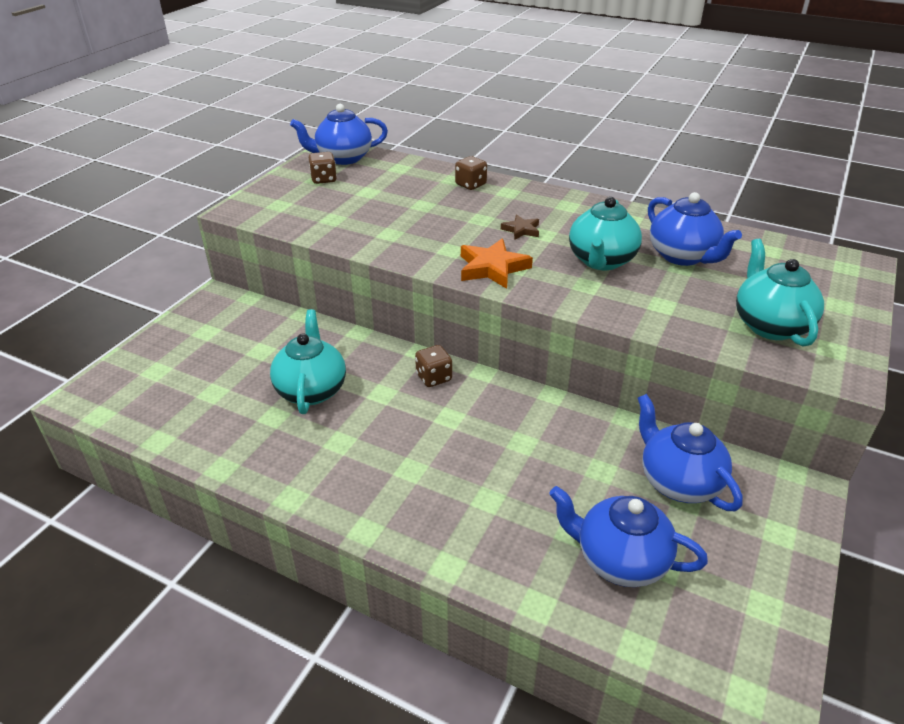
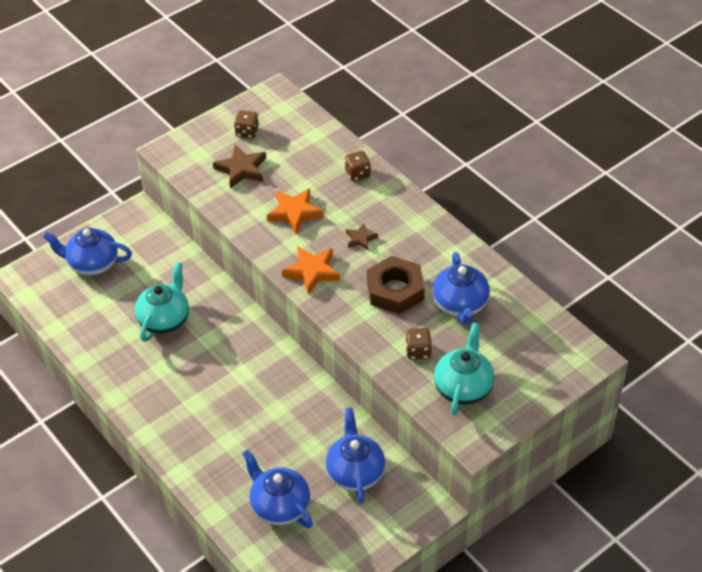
camera: 25 degrees right, 10 degrees up
(339, 206) = (241, 169): none -> brown star
(343, 158) = (276, 108): blue teapot -> blue teapot (92, 264)
(428, 226) = (294, 212): none -> orange star
(434, 377) = (251, 337): brown dice -> brown dice (418, 351)
(601, 261) = (395, 290): turquoise teapot -> brown nut

